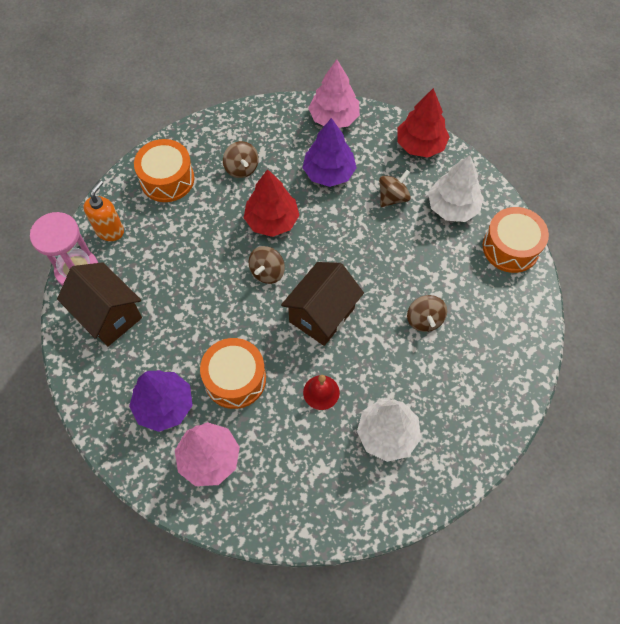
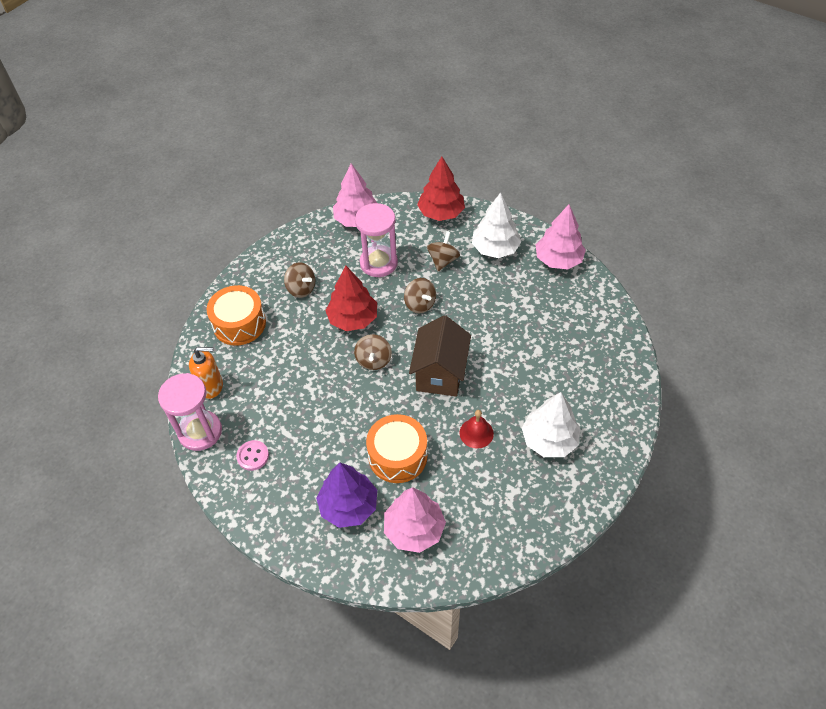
camera: 25 degrees left, 10 degrees down
(109, 315) = (253, 456): brown house -> pink button
(110, 231) = (211, 386): orange soap dispenser -> orange soap dispenser turned 90 degrees clockwise
(329, 173) = (378, 263): purple tree -> pink hourglass
(424, 320) = (525, 341): brown spinning top -> brown spinning top (420, 304)
(510, 247) = (558, 260): orange drum -> pink tree

